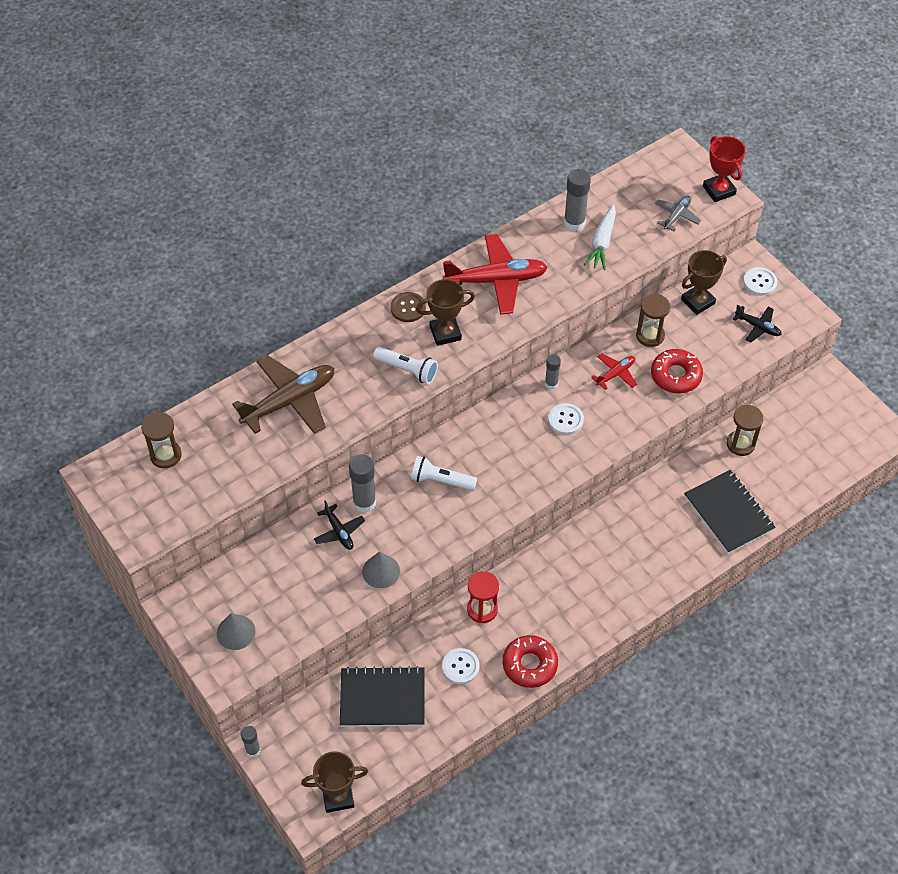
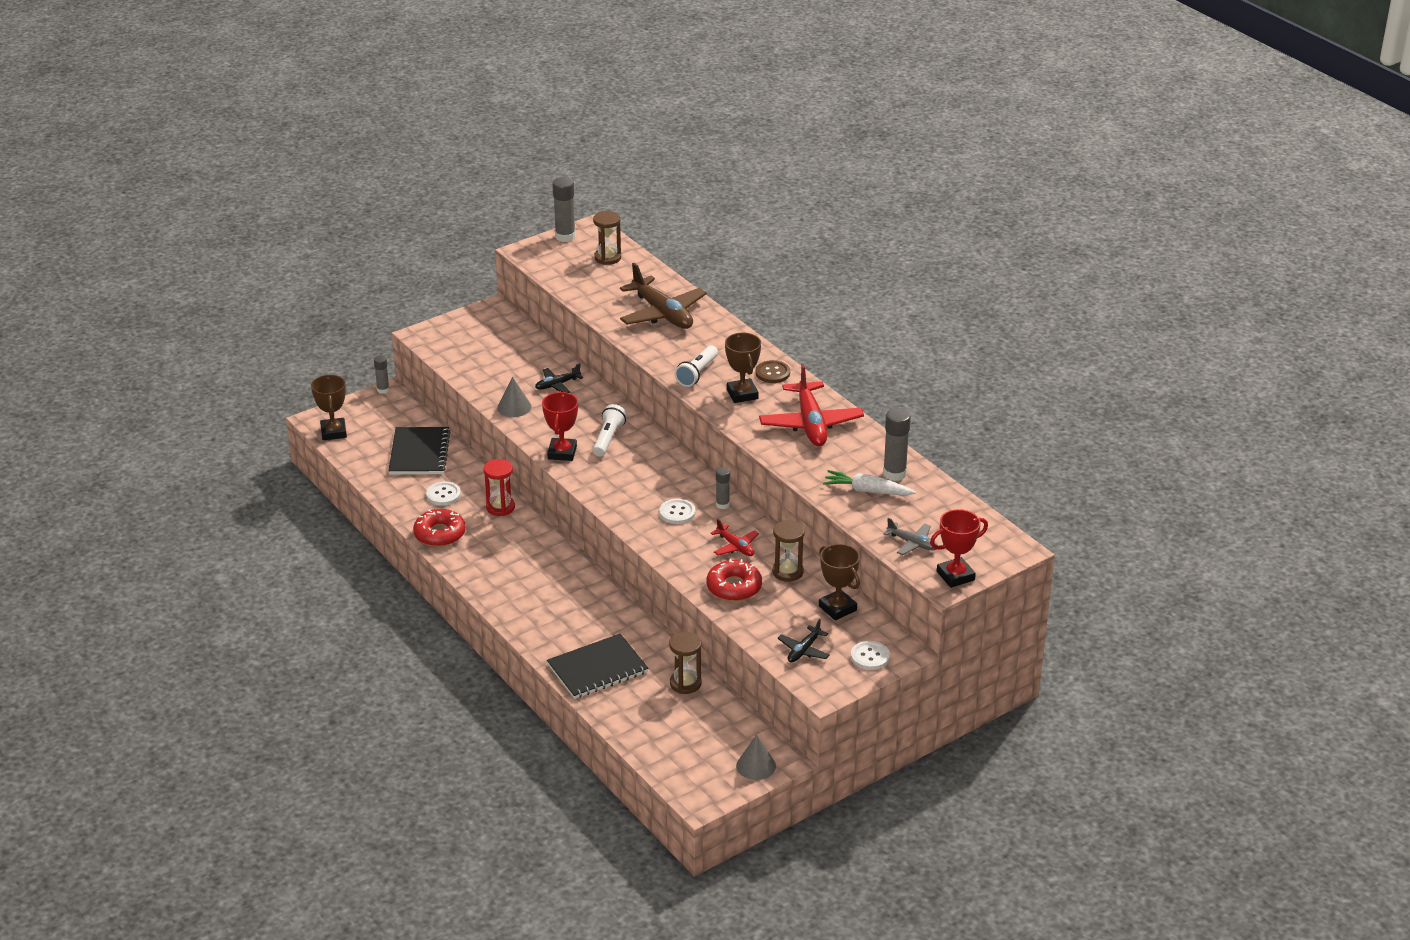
camera: 90 degrees right, 20 degrees down
(236, 632) = (464, 338): grey cone -> grey cone (756, 766)
(364, 502) = (587, 397): grey glue stick -> grey glue stick (565, 236)
(466, 521) = (562, 452): none -> red trophy

